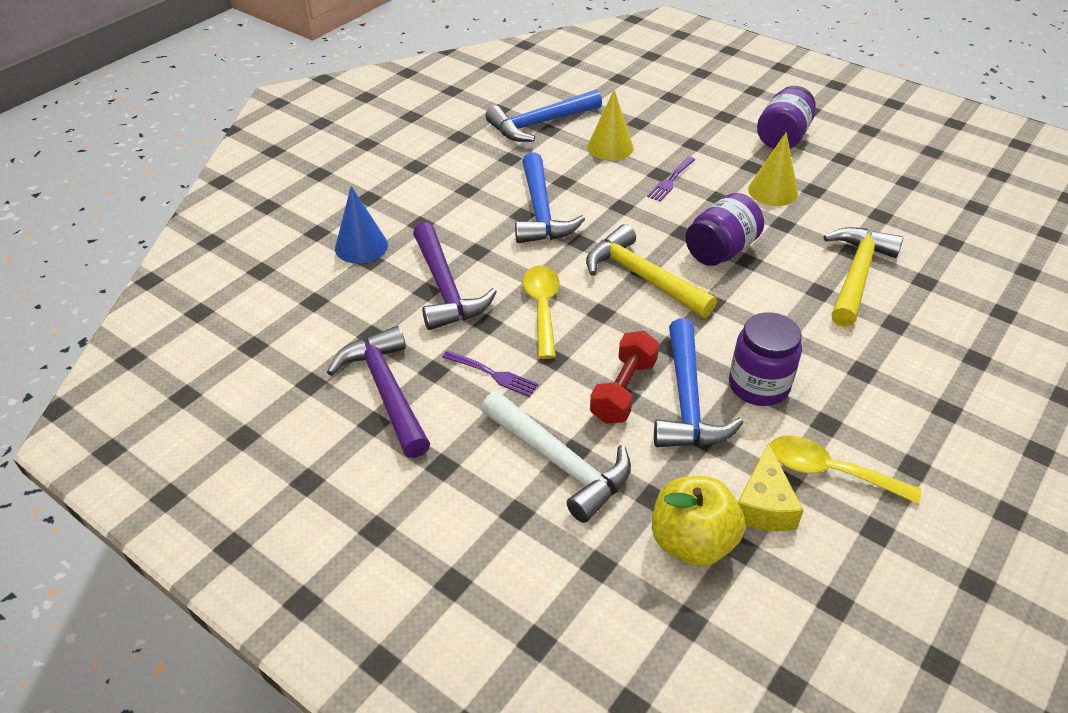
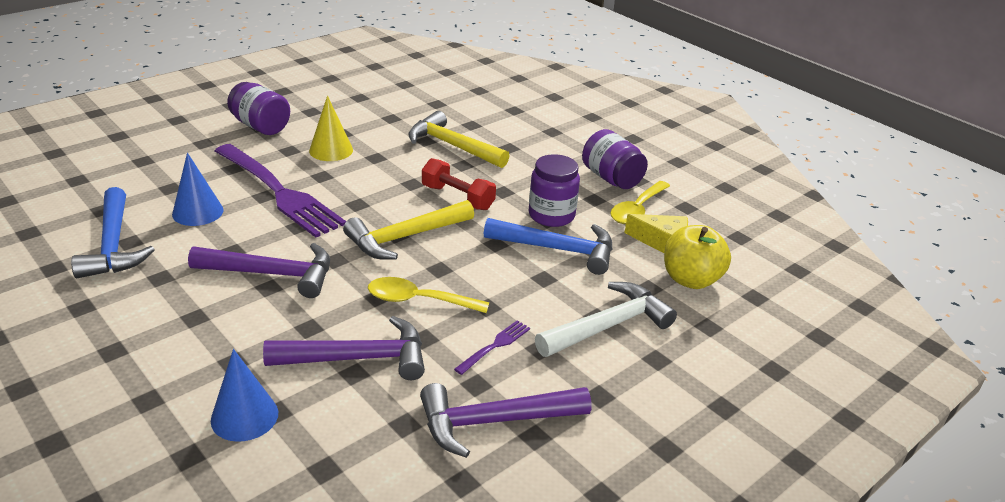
camera: 80 degrees left, 10 degrees down
(540, 211) = (272, 274): blue hammer -> purple hammer
(610, 147) = (198, 212): yellow cone -> blue cone
(623, 390) = (537, 277): red dumbbell -> red dumbbell (457, 197)
(671, 180) = (279, 192): purple fork -> purple fork, size x2.46
(720, 250) = (392, 192): purple jar -> purple jar (611, 178)

